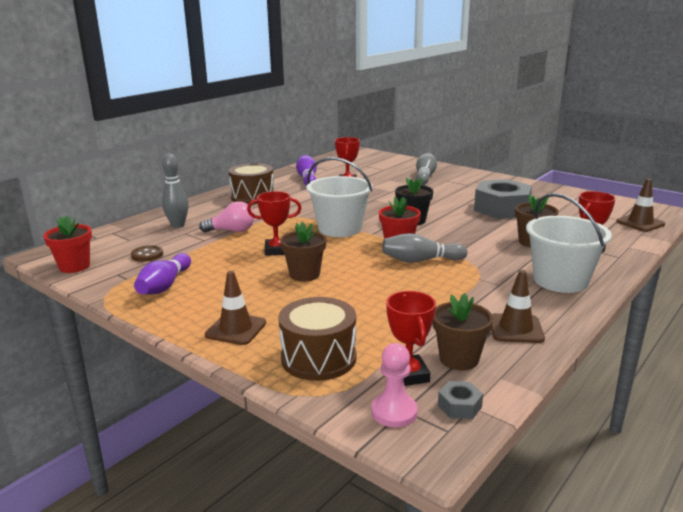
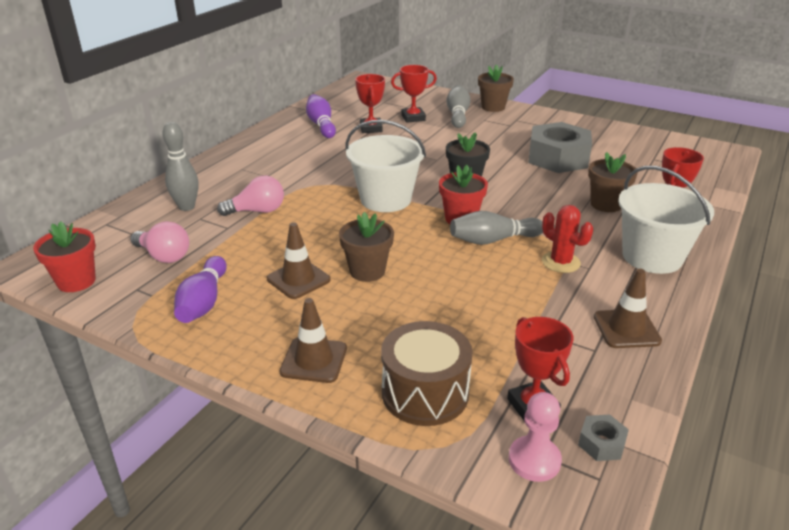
camera: 10 degrees left, 10 degrees up
(147, 255) = (164, 256): brown button -> pink light bulb
(252, 197) = (264, 156): brown drum -> none
(276, 250) = (322, 237): red trophy -> red trophy (413, 118)
(459, 359) = (580, 378): brown flower pot -> brown flower pot (493, 107)
(474, 279) = (561, 262): none -> red cactus
(640, 223) = (709, 170): brown traffic cone -> brown traffic cone (298, 279)

